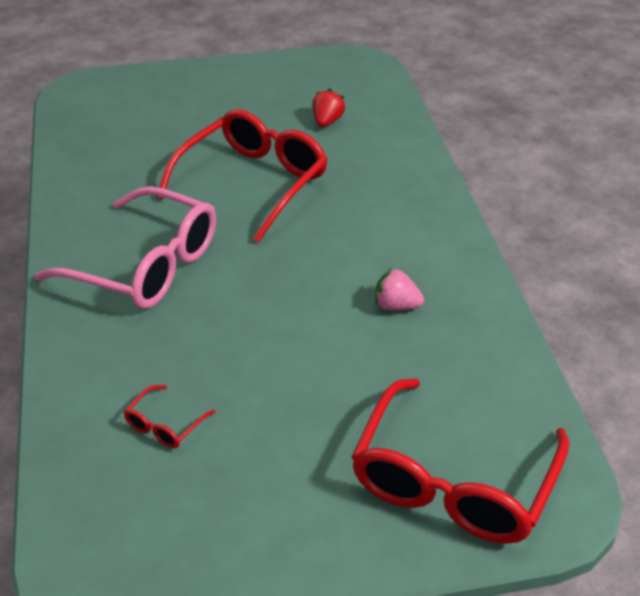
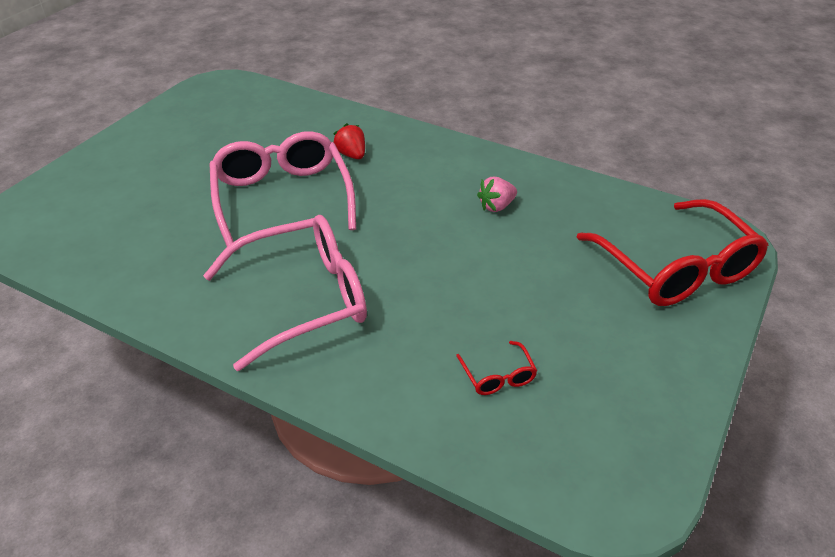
camera: 50 degrees left, 0 degrees up
(253, 183) = (282, 198): red glasses -> pink glasses
(327, 122) = (264, 132): red strawberry -> red strawberry (351, 155)

